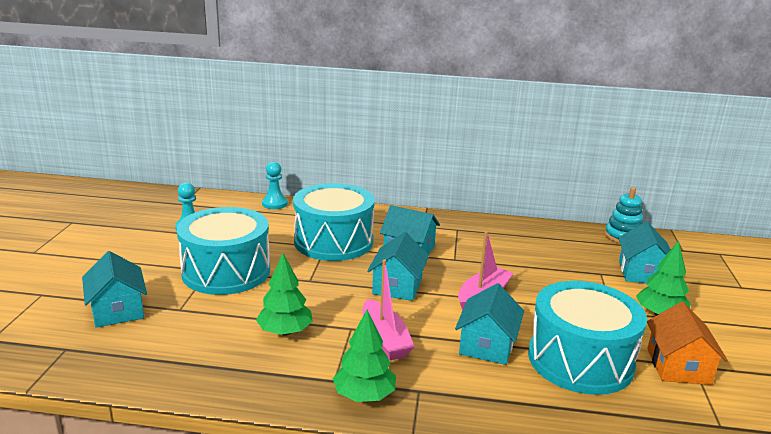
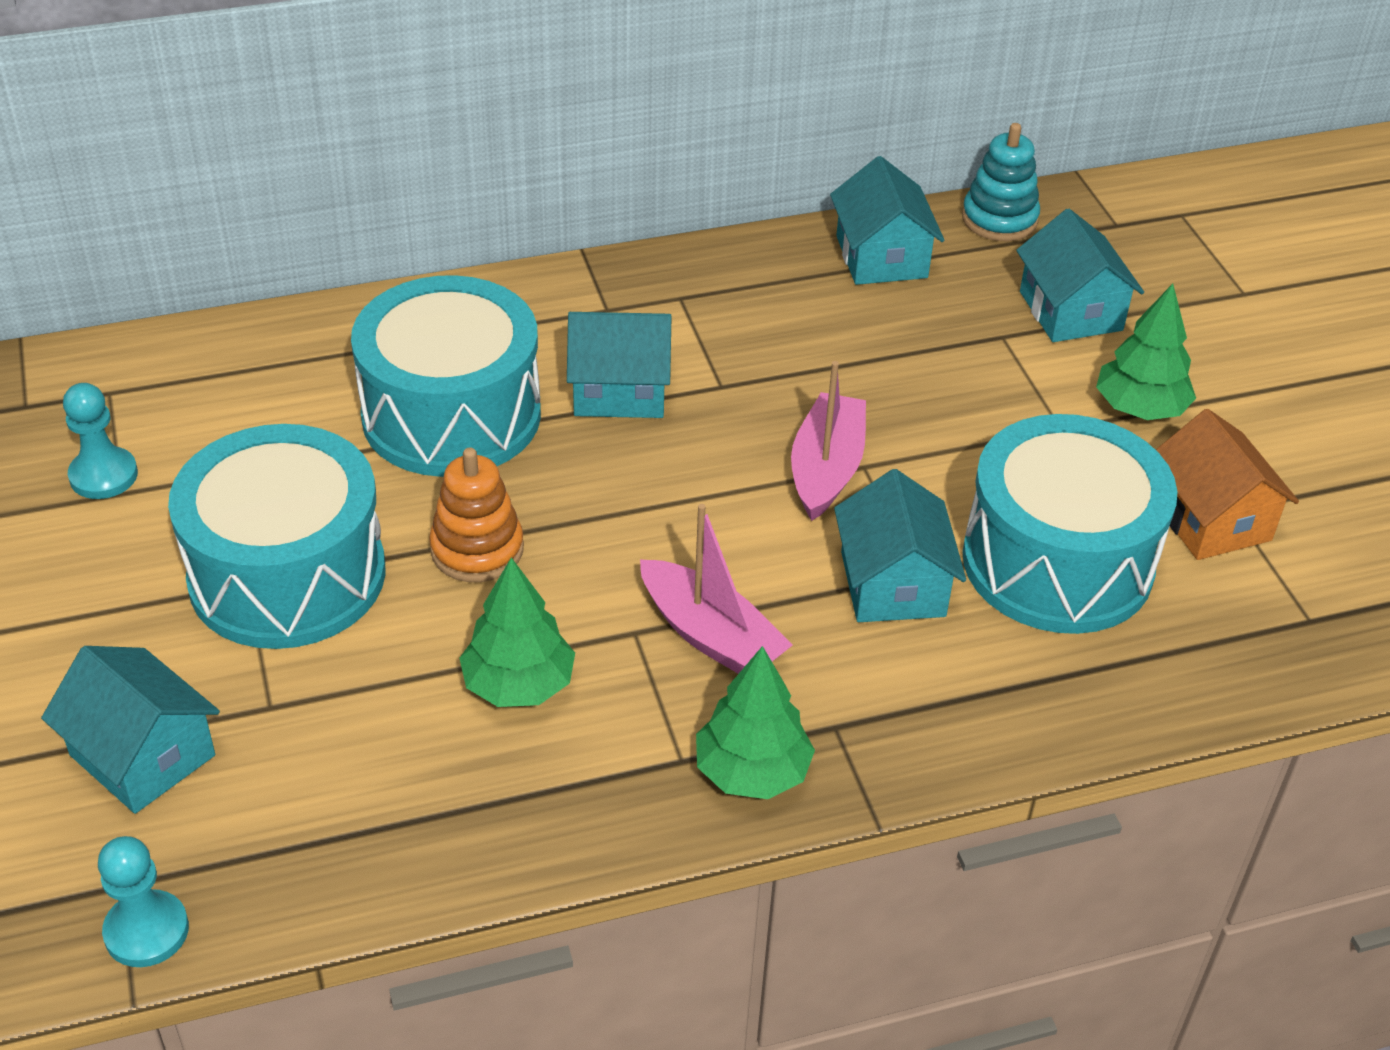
camera: 25 degrees left, 20 degrees up
(274, 204) = (242, 339): turquoise pawn -> turquoise pawn (146, 931)
(307, 283) = (477, 549): none -> orange stacking toy
(397, 286) = (655, 496): turquoise house -> turquoise house (881, 257)

